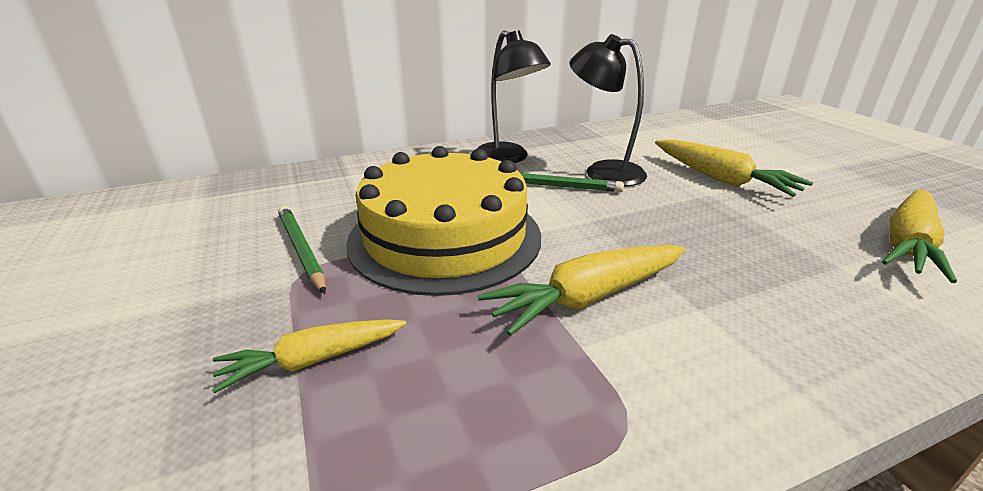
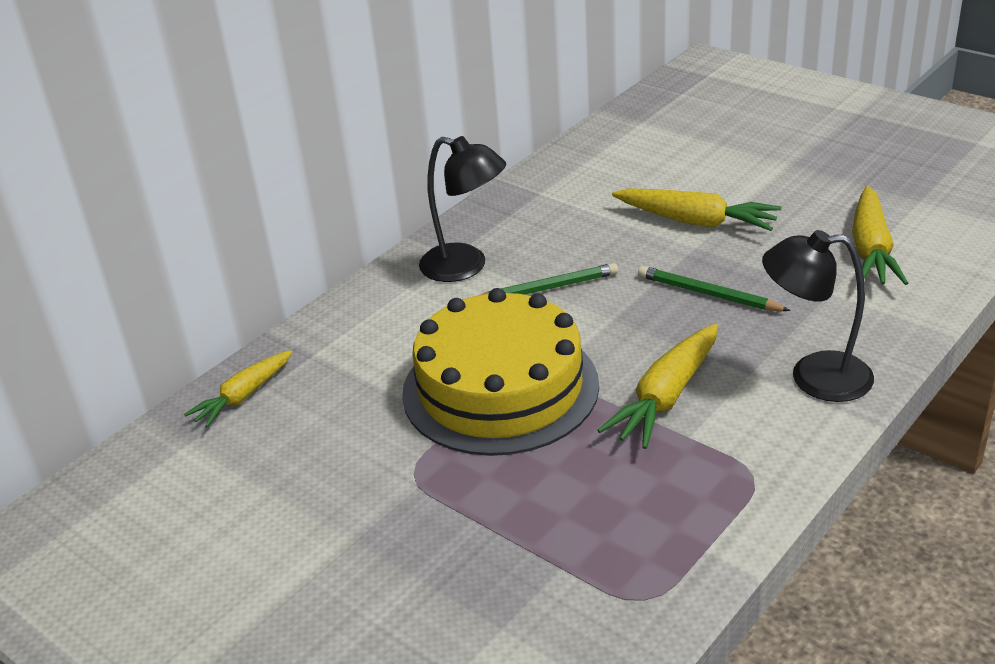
camera: 25 degrees left, 5 degrees up
(301, 250) = (383, 454): green pencil -> green pencil (708, 294)
(313, 360) = (513, 528): yellow carrot -> yellow carrot (244, 396)
(603, 171) = (579, 250): black lamp -> black lamp (814, 377)

